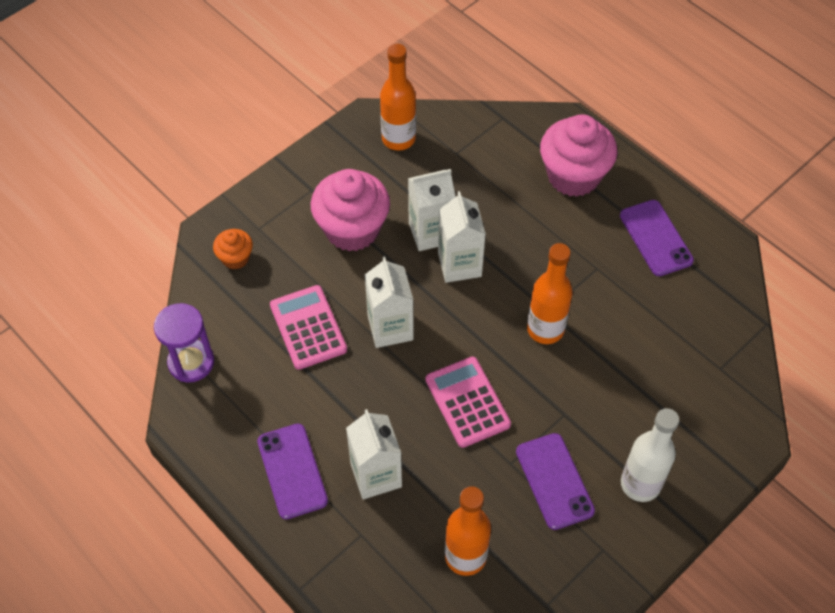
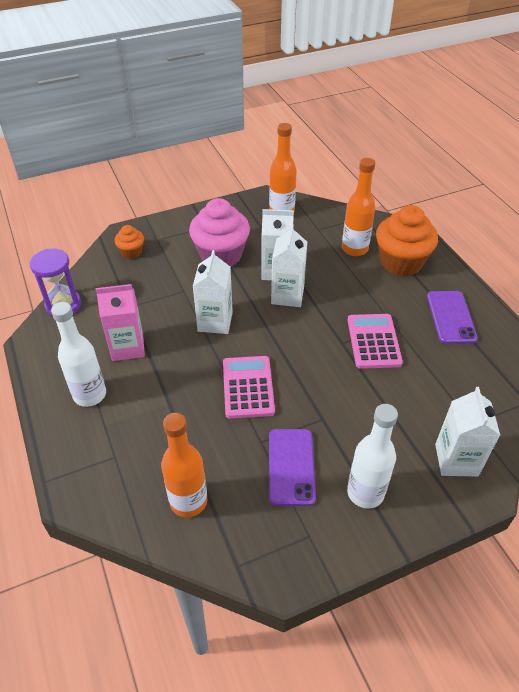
camera: 20 degrees right, 10 degrees down
(292, 471) = (90, 395): purple phone -> white bottle
(303, 395) = (128, 347): none -> pink carton
(308, 327) = (156, 305): pink calculator -> pink calculator (373, 341)
(376, 475) = (150, 417): white carton -> white carton (456, 460)
(545, 329) = (334, 355): orange bottle -> orange bottle (354, 249)
(573, 176) = (401, 262): pink cupcake -> orange cupcake

